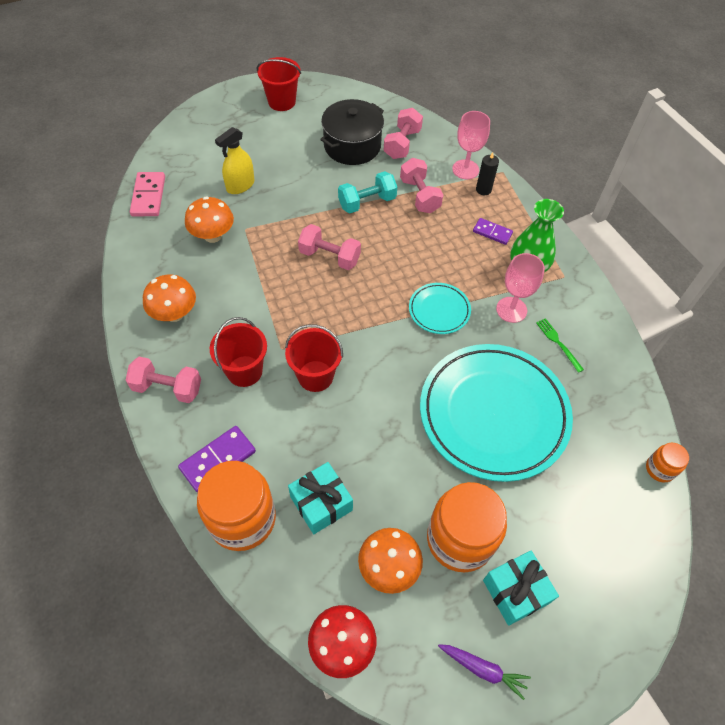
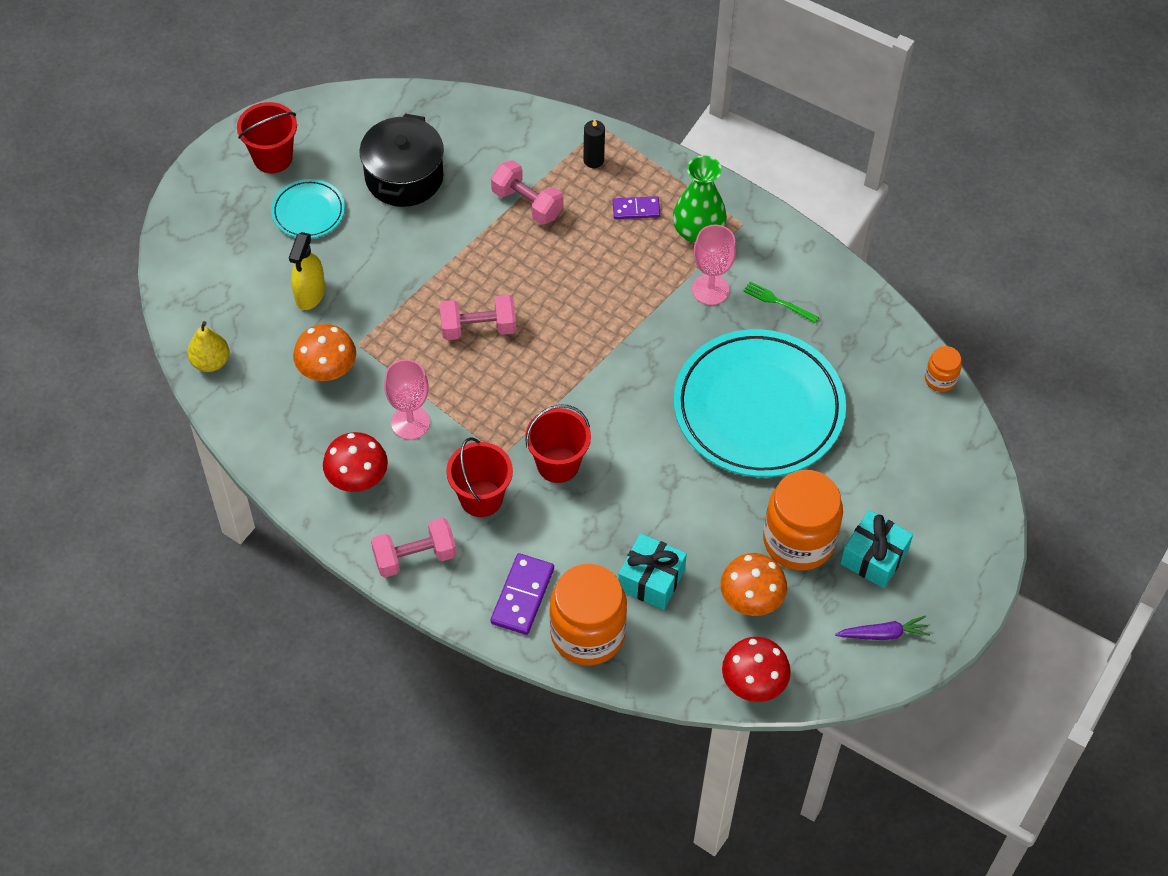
camera: 30 degrees left, 0 degrees up
(148, 196) = (211, 362): pink domino -> yellow pear
(174, 313) = (357, 478): orange mushroom -> red mushroom
(367, 202) = (473, 241): turquoise dumbbell -> none
(402, 144) = (461, 145): pink dumbbell -> none
(439, 310) = (637, 328): turquoise plate -> turquoise plate (308, 212)
(465, 169) = (557, 144): pink goblet -> pink goblet (410, 422)

